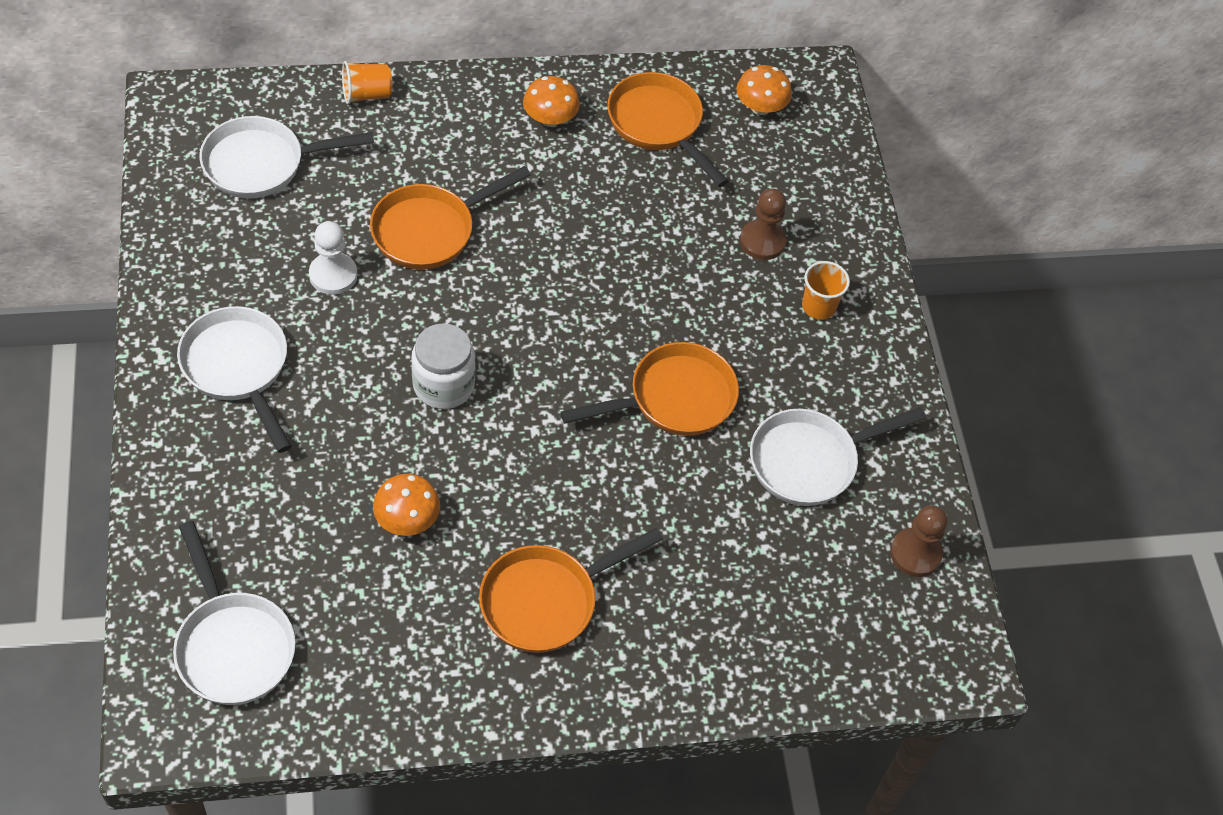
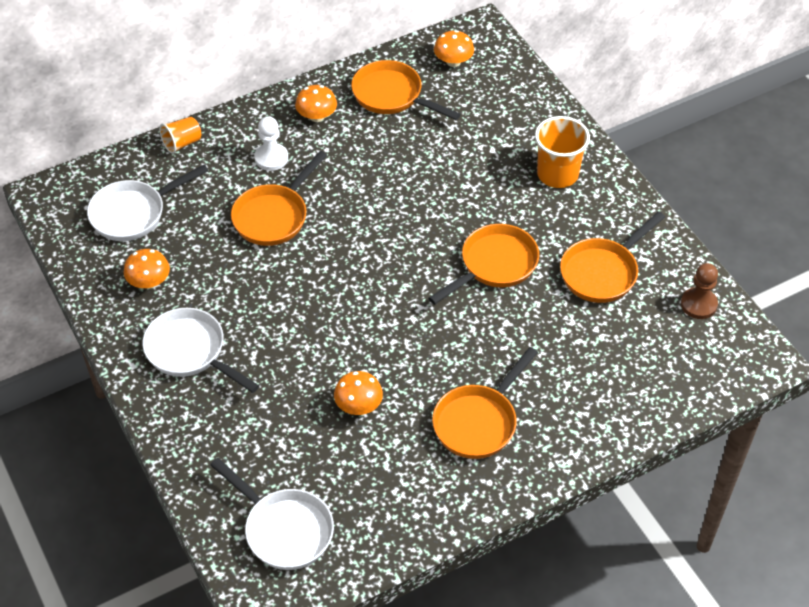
camera: 15 degrees left, 5 degrees down
(235, 259) = (149, 282): none -> orange mushroom
(333, 275) = (223, 268): white pawn -> white pawn (271, 158)
(443, 385) = (337, 312): white jar -> none
(762, 241) = (499, 146): brown pawn -> none
(810, 461) = (602, 272): white pan -> orange pan
(818, 306) = (557, 174): orange cup -> orange cup, size x1.66

